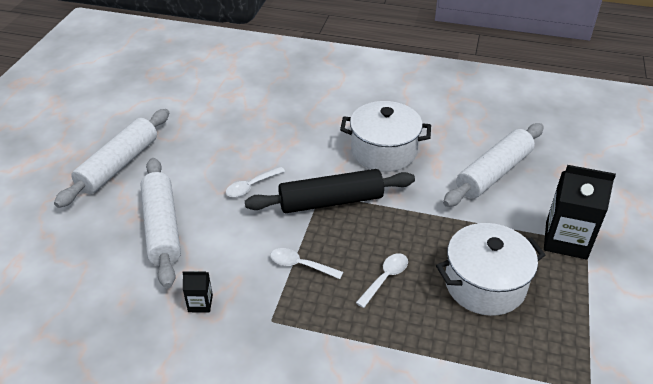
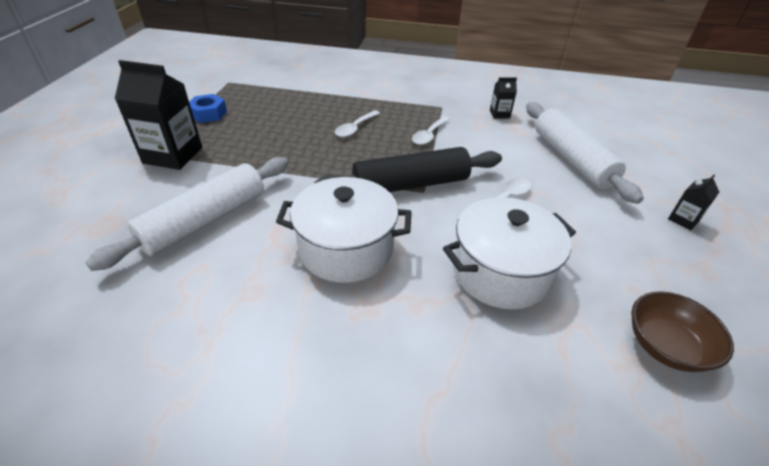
camera: 175 degrees right, 0 degrees up
(119, 165) = (683, 220): white rolling pin -> black carton
(208, 100) = (665, 346): none -> brown bowl
(300, 265) = (429, 135): white spoon -> white spoon turned 105 degrees clockwise
(485, 284) = (271, 126): white pot -> white pot (501, 272)
(571, 308) = (208, 114): none -> blue nut

